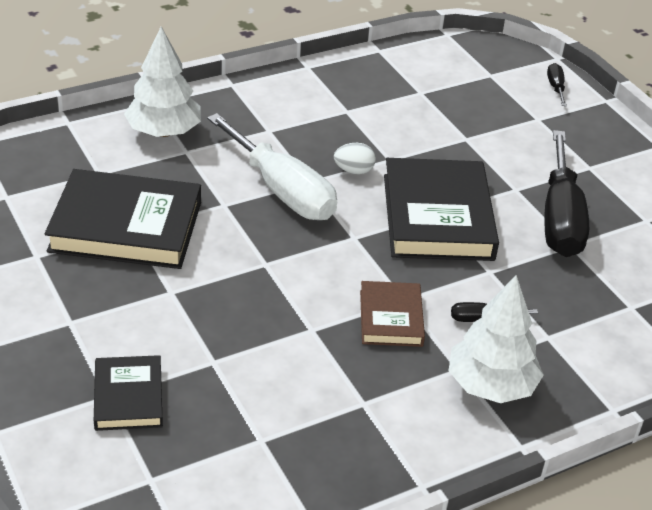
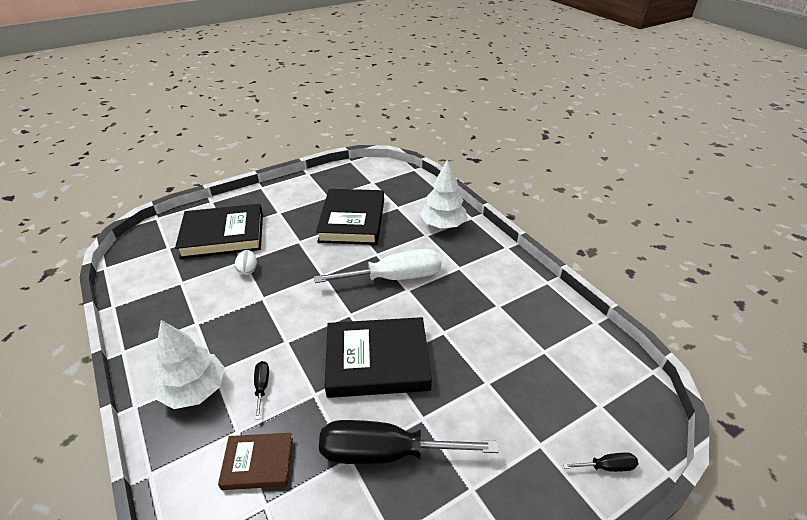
camera: 90 degrees right, 0 degrees up
(128, 397) = (223, 235): black book -> black book, size x1.85
(282, 190) = (394, 277): white screwdriver -> white screwdriver turned 150 degrees counterclockwise
(353, 171) = (424, 311): white egg -> white egg (248, 270)
(391, 318) = (268, 335): brown book -> brown book (258, 463)

